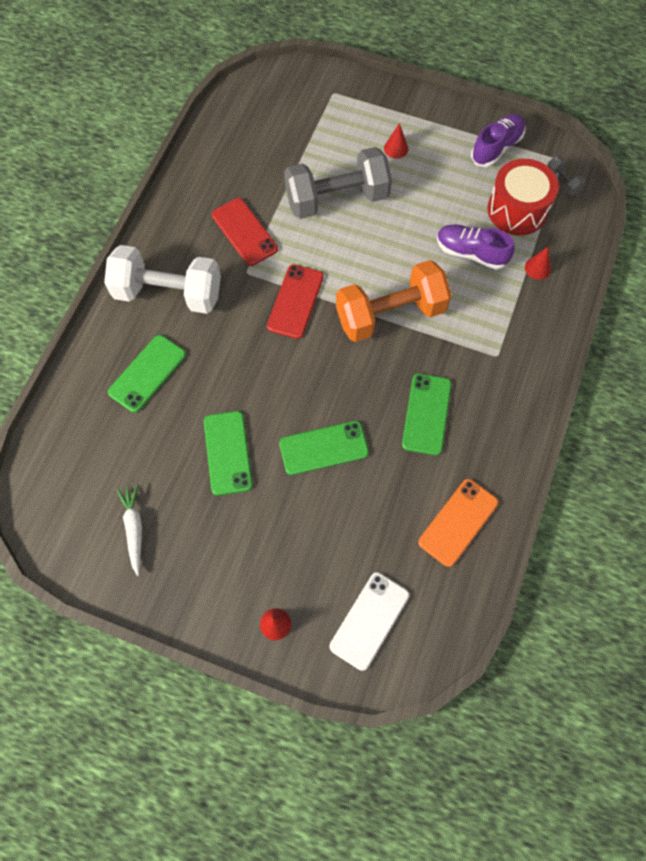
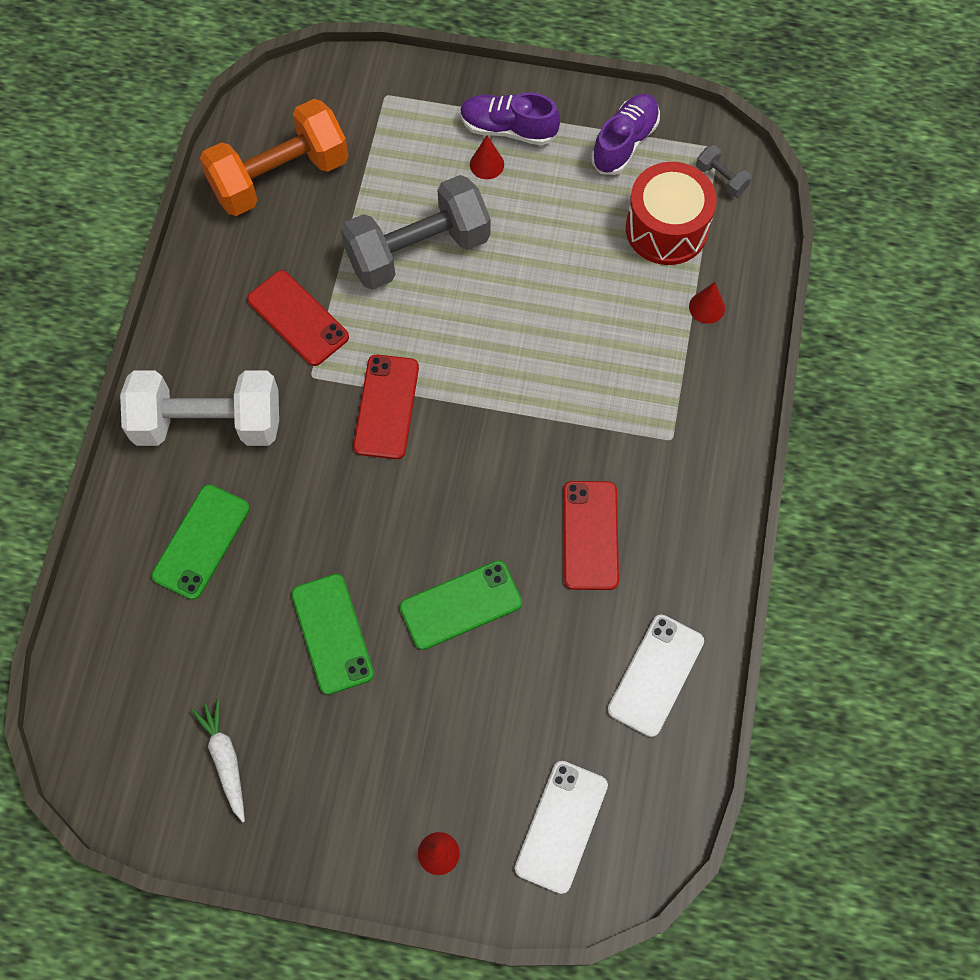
camera: 10 degrees left, 0 degrees up
(390, 314) = (519, 404): orange dumbbell -> orange dumbbell (280, 177)
(426, 414) = (590, 535): green phone -> red phone
(458, 522) = (656, 675): orange phone -> white phone
(471, 253) = (614, 300): purple shoe -> purple shoe (508, 129)

